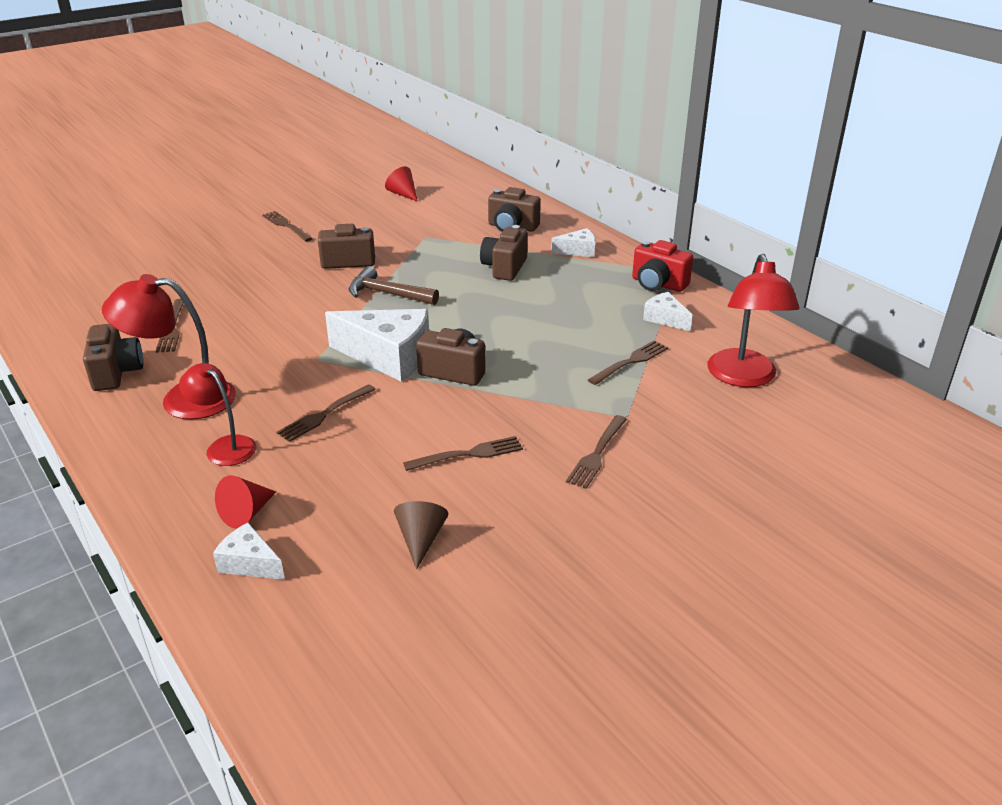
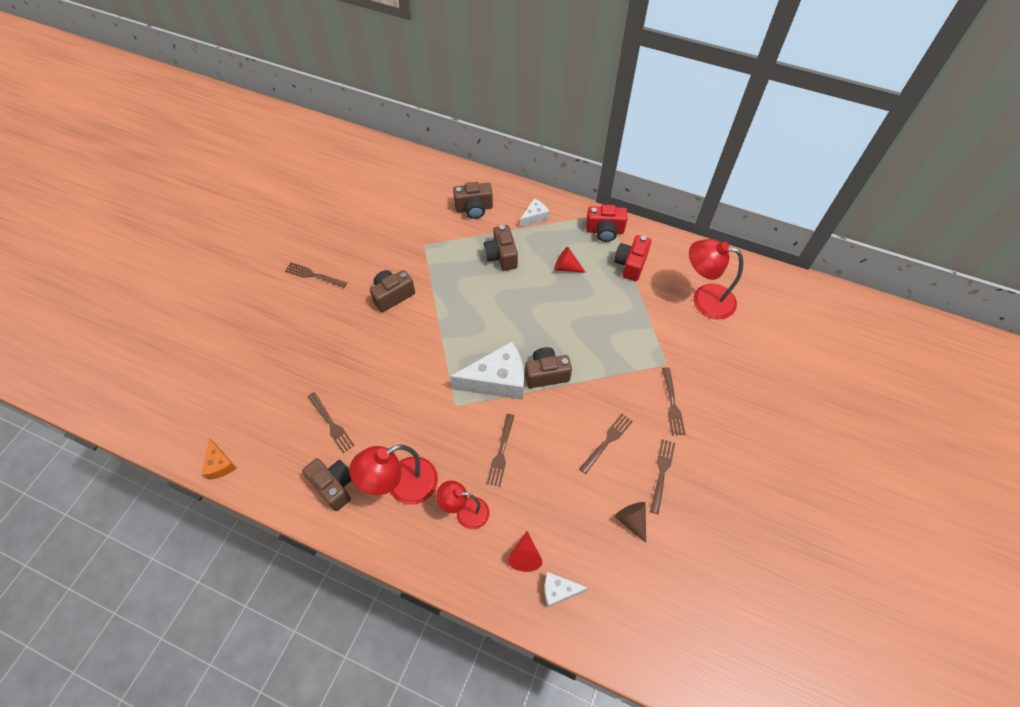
camera: 30 degrees left, 25 degrees up
(35, 318) = (220, 464): none -> orange cheese
(387, 294) = (447, 319): brown hammer -> none
(403, 194) = (369, 201): red cone -> red cone (566, 267)
(630, 362) = (638, 315): brown fork -> brown fork (662, 473)
(665, 319) = (630, 264): white cheese -> red camera
(743, 378) = (704, 299): red lamp -> red lamp turned 135 degrees clockwise

